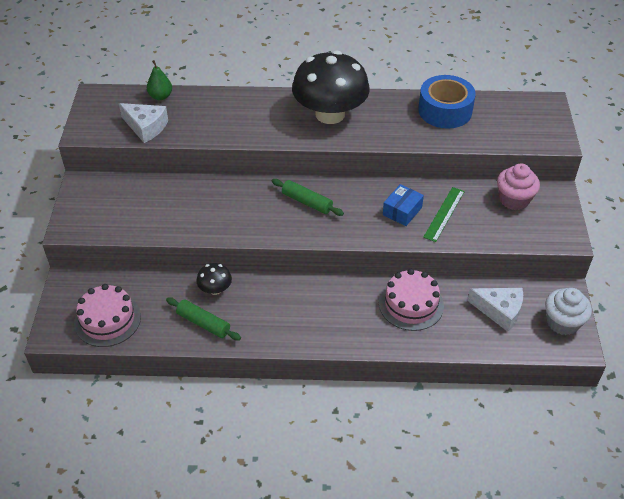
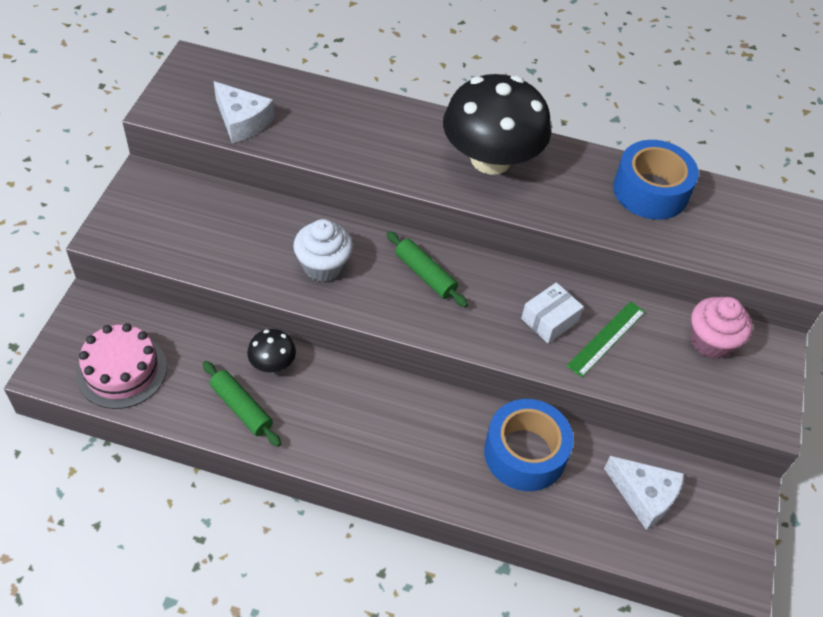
camera: 10 degrees right, 5 degrees up
(160, 96) = (276, 82): green pear -> none
(402, 211) = (549, 320): blue box -> white box
(411, 304) = (525, 453): pink cake -> blue tape
(562, 322) = (728, 537): white cupcake -> white cupcake (323, 266)

